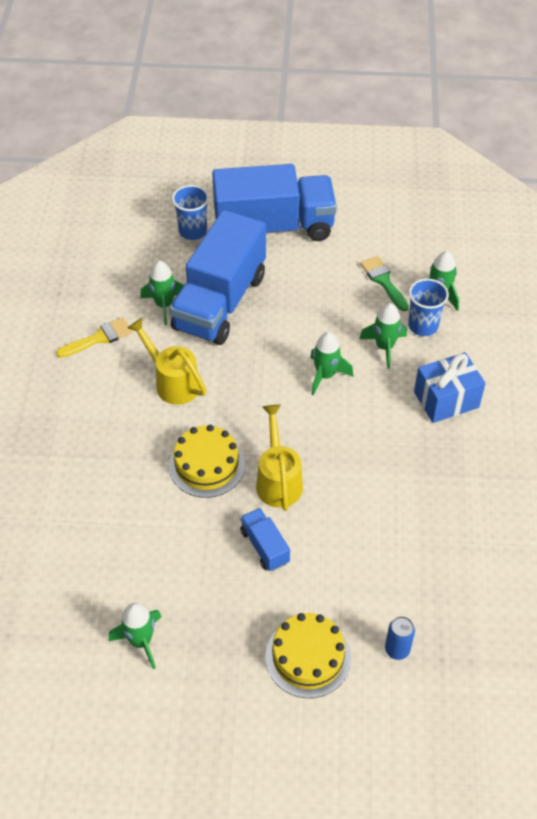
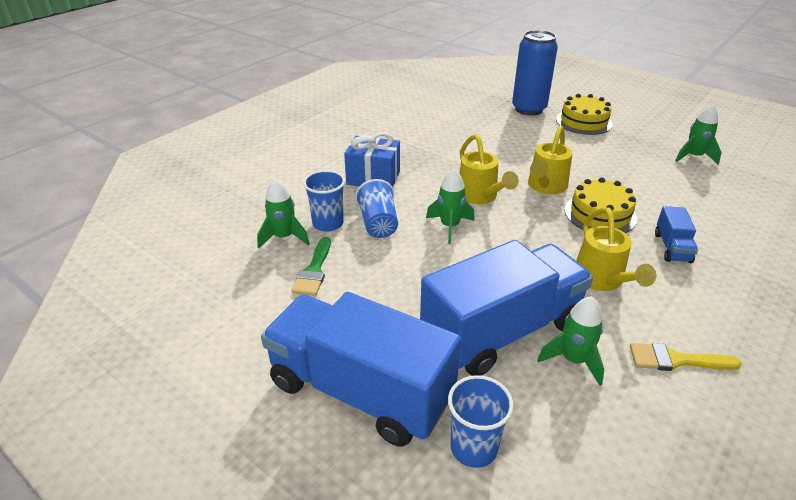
camera: 145 degrees left, 15 degrees down
(264, 546) = (580, 163): blue truck -> blue truck (672, 247)
(329, 429) = (480, 196): none -> yellow watering can
(384, 347) = (378, 224): green rocket -> blue cup
(397, 649) = (528, 109): blue can -> blue can, size x2.21

